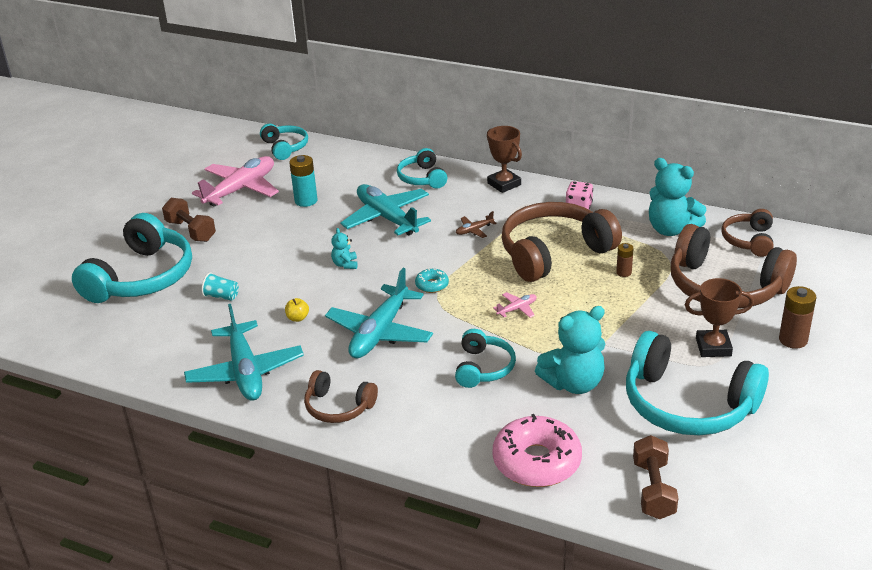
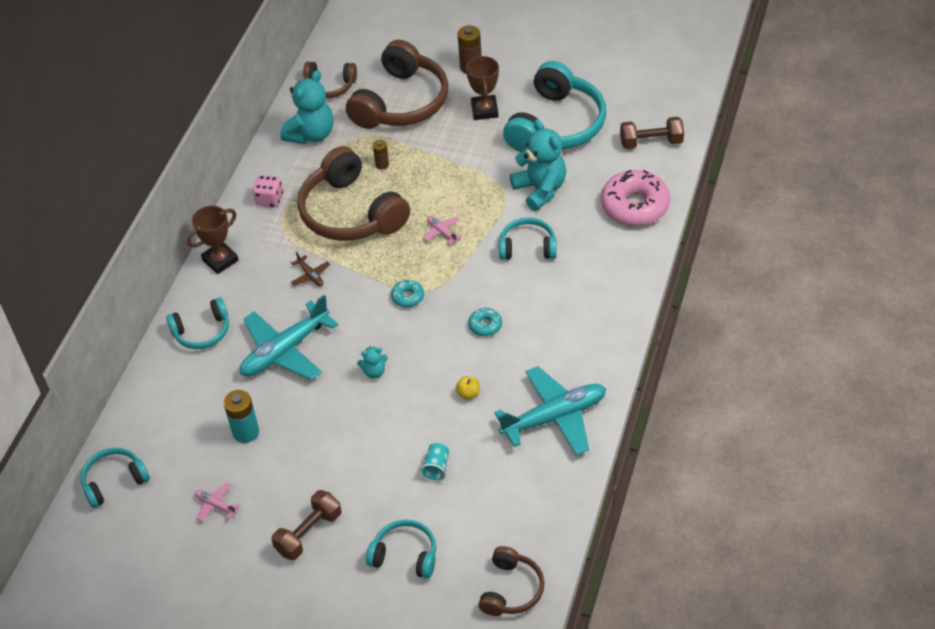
camera: 95 degrees left, 15 degrees up
(142, 277) = (405, 555): turquoise headphones -> turquoise headphones, size x0.53
(241, 189) = (215, 505): pink plane -> pink plane, size x0.42
(338, 407) = (593, 338): brown headphones -> brown headphones (511, 589)
(380, 332) = (485, 325): turquoise plane -> turquoise donut

